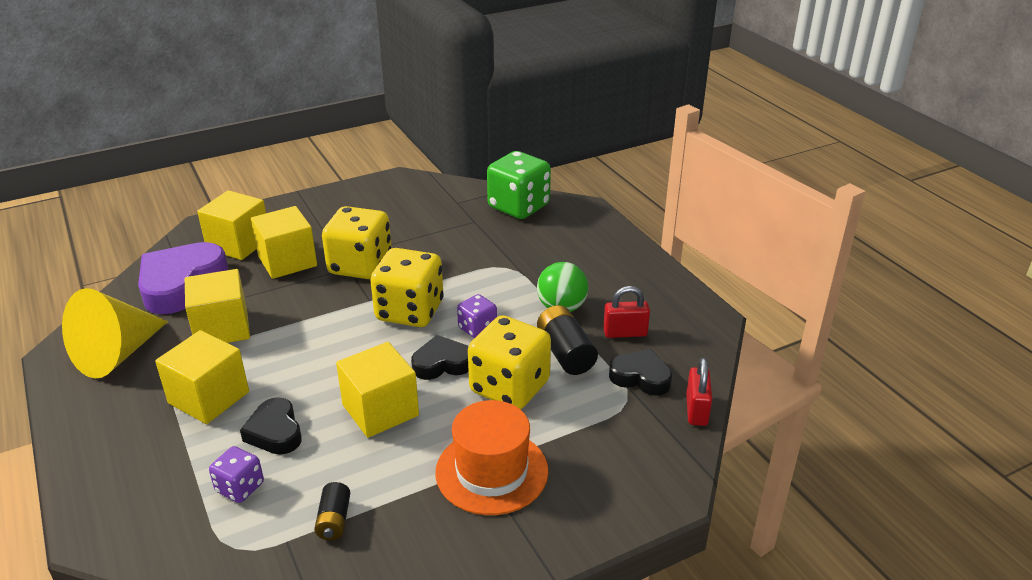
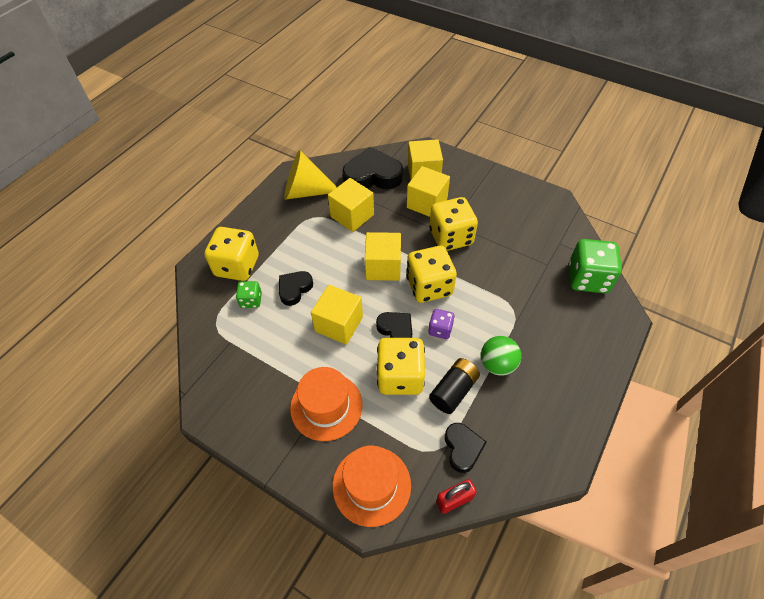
camera: 60 degrees right, 20 degrees up
(156, 481) = (237, 266): none -> yellow dice
(181, 284) = (372, 176): purple heart -> black heart
(209, 397) = (300, 246): yellow cube -> yellow cube (383, 267)
(240, 487) = (251, 300): purple dice -> green dice
(334, 520) = (252, 353): black battery -> none
(625, 333) = (501, 416): red padlock -> none
(632, 472) = (371, 485): none -> orange hat

